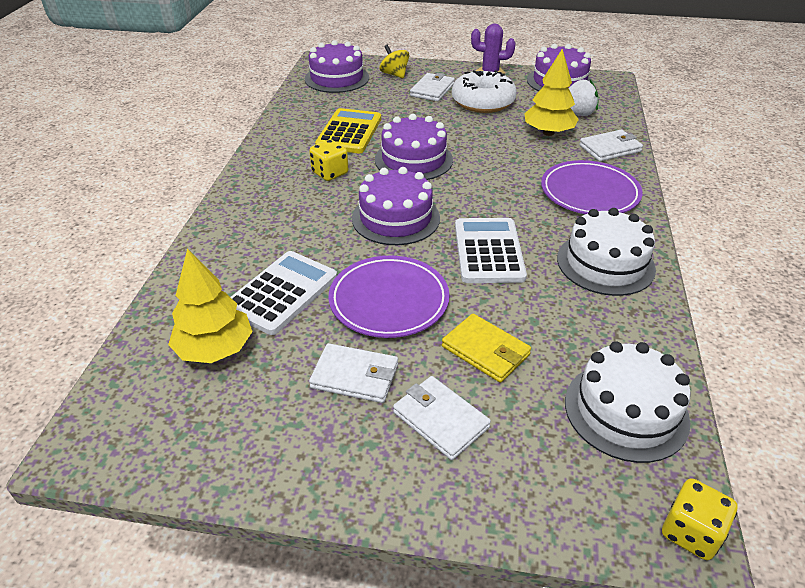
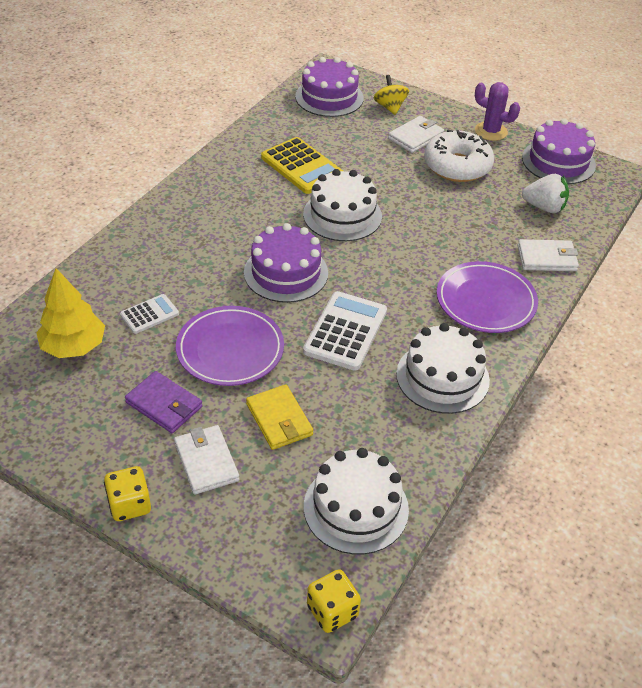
camera: 20 degrees right, 5 degrees up
(282, 293) = (149, 314): white calculator -> white calculator, size x0.56
(330, 173) = (257, 208): yellow dice -> yellow dice (130, 505)
(349, 132) = (302, 166): yellow calculator -> yellow calculator turned 105 degrees clockwise
(355, 376) = (164, 405): white wallet -> purple wallet
(413, 160) = (342, 215): purple cake -> white cake
(548, 133) = (497, 222): yellow tree -> none

